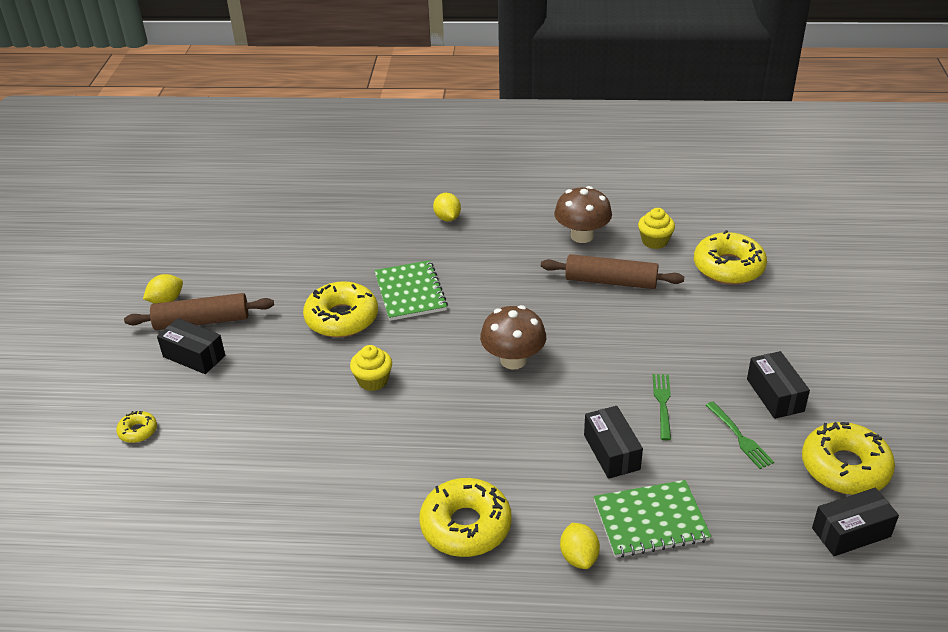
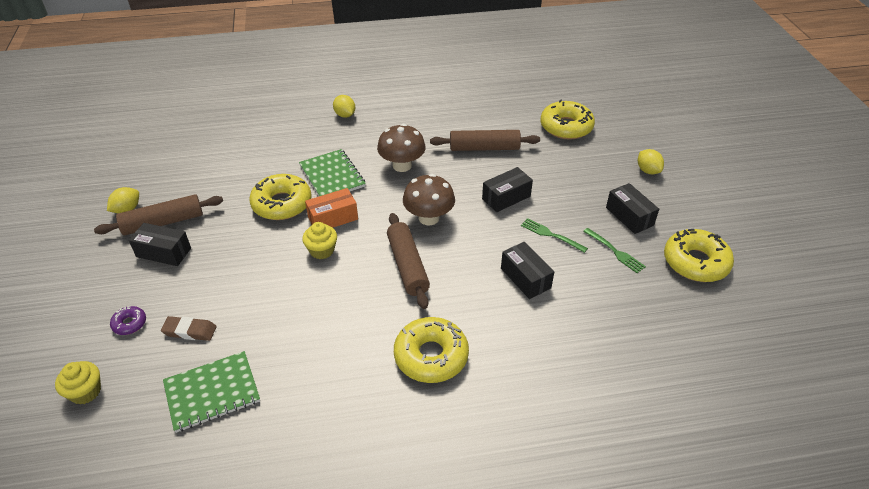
camera: 15 degrees left, 5 degrees up
(138, 431) = (129, 324): yellow donut -> purple donut
(200, 450) = (190, 331): none -> brown eraser
(397, 344) = (333, 218): none -> orange box
(470, 414) = (408, 266): none -> brown rolling pin
(579, 557) = (526, 365): yellow lemon -> yellow lemon (648, 171)
(582, 236) = (452, 117): brown mushroom -> brown mushroom (402, 165)
(650, 521) = (571, 326): green notebook -> green notebook (212, 392)
(654, 241) = (507, 114): yellow cupcake -> yellow cupcake (85, 392)
(663, 404) = (551, 235): green fork -> green fork turned 45 degrees counterclockwise
(851, 532) = (716, 310): black box -> black box (506, 197)

